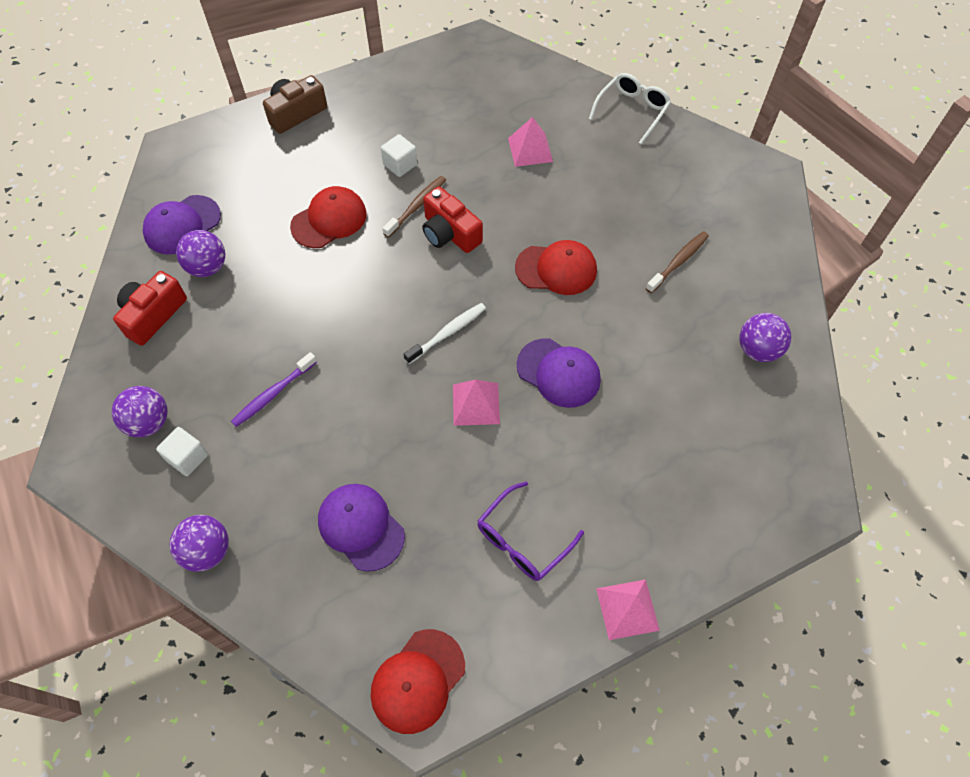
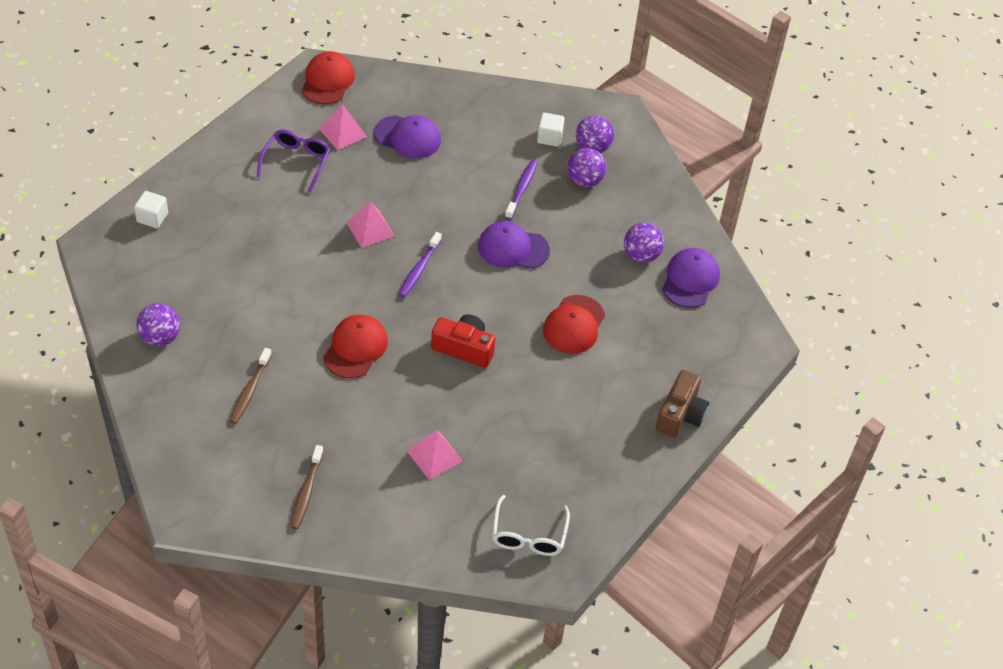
camera: 150 degrees right, 10 degrees down
(153, 315) = (651, 210): red camera -> none
(207, 551) = (496, 98): purple ball -> purple ball (585, 180)
(400, 164) = (547, 397): white cube -> white cube (152, 217)
(417, 206) = (507, 362): brown toothbrush -> brown toothbrush (306, 492)
(447, 333) = (419, 269): white toothbrush -> purple toothbrush
(556, 269) = (355, 348): red cap -> red cap turned 135 degrees clockwise
(558, 373) = (317, 269): purple cap -> purple cap (513, 248)
(627, 609) = (212, 148): pink pyramid -> pink pyramid (342, 132)
(631, 111) = (351, 538): white glasses -> white glasses (529, 534)

